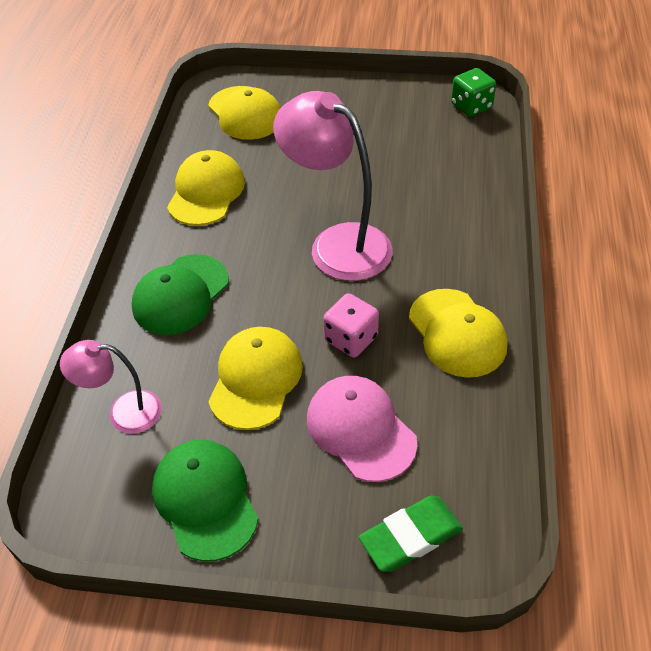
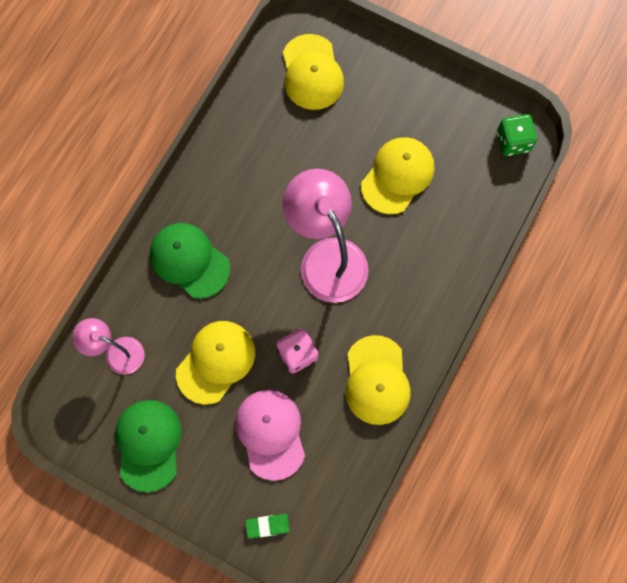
camera: 20 degrees right, 25 degrees up
(180, 295) = (189, 260): green cap -> green cap turned 75 degrees clockwise
(206, 192) = (245, 158): yellow cap -> yellow cap (397, 176)
(410, 537) = (267, 526): green eraser -> green eraser, size x0.62

